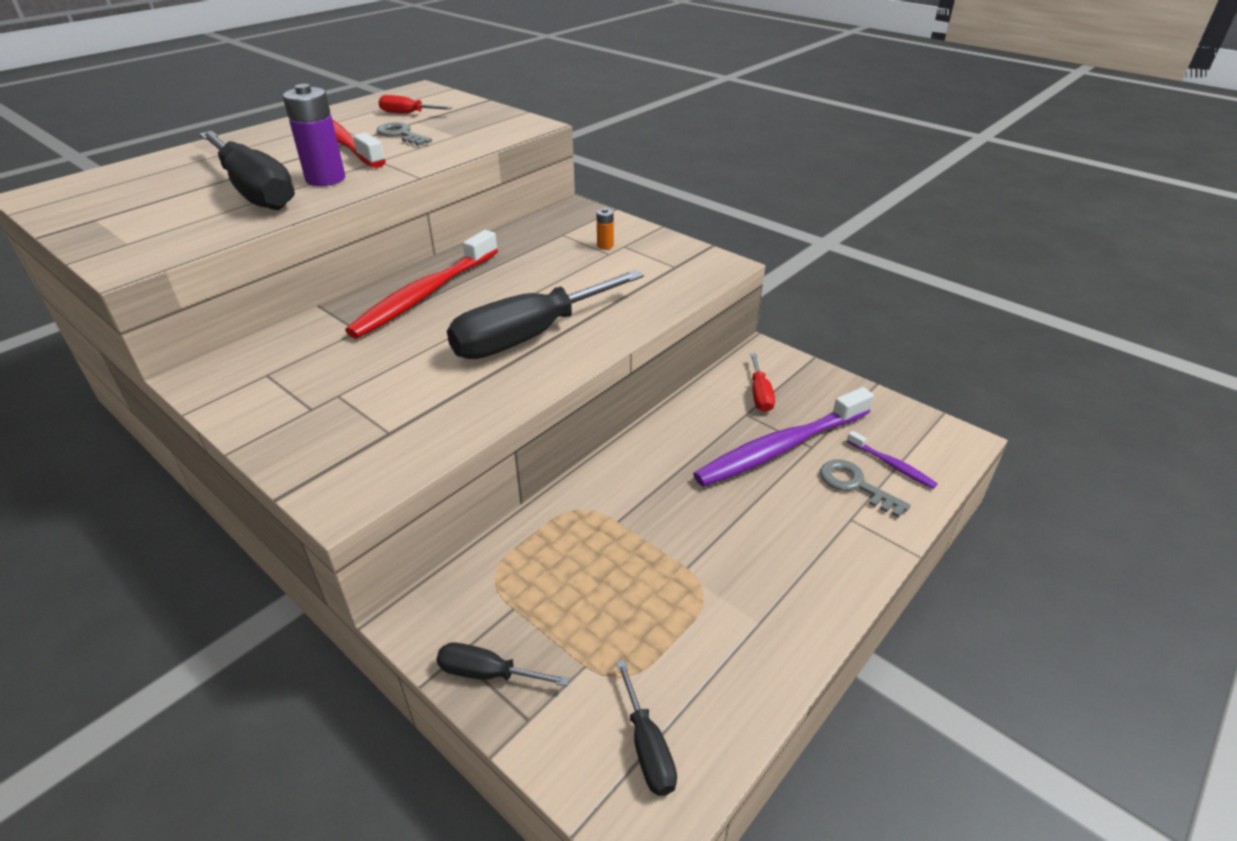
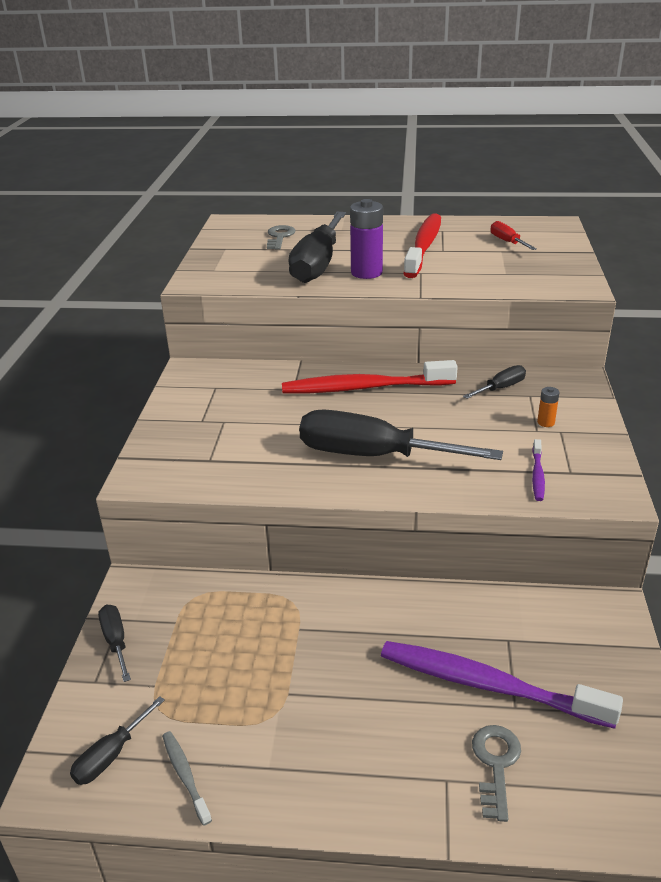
camera: 55 degrees right, 5 degrees down
(401, 134) = (471, 258): grey key -> grey key (279, 237)
(534, 239) = (501, 388): none -> black screwdriver
(722, 691) = (185, 776): none -> grey toothbrush
(760, 394) = (546, 635): red screwdriver -> none
(892, 465) = (557, 782): purple toothbrush -> purple toothbrush (537, 475)

